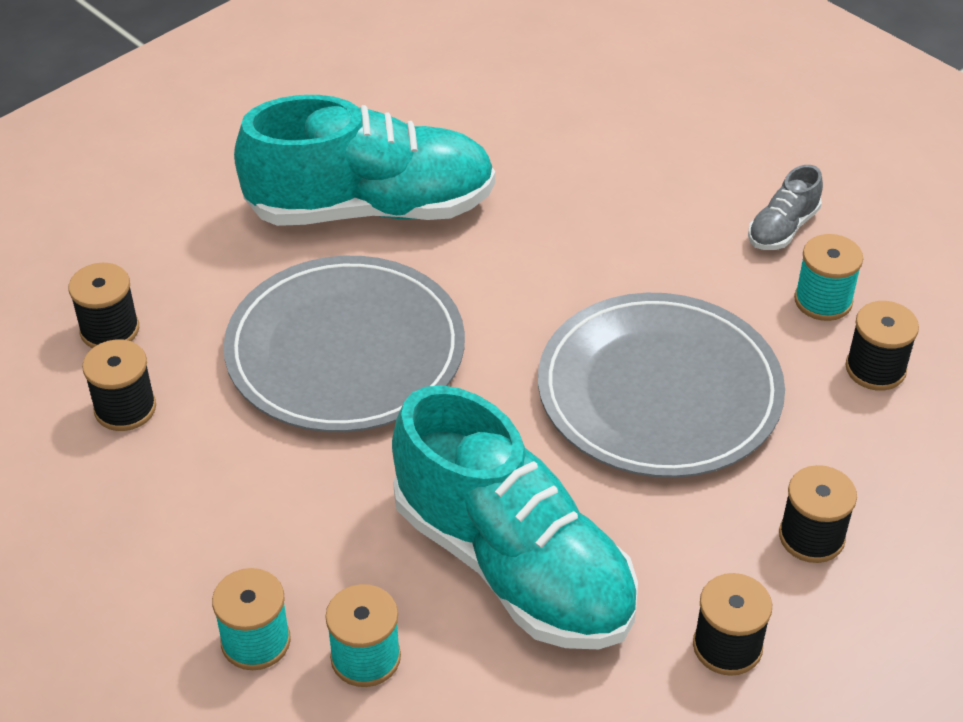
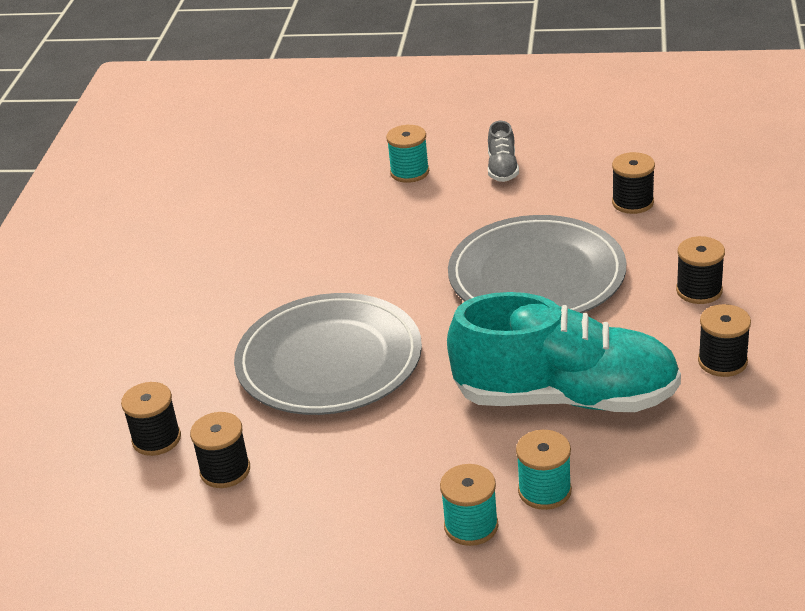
camera: 35 degrees left, 10 degrees down
(371, 208) = (248, 285): turquoise shoe -> none
(823, 300) = (567, 188): turquoise spool -> turquoise spool (409, 172)

